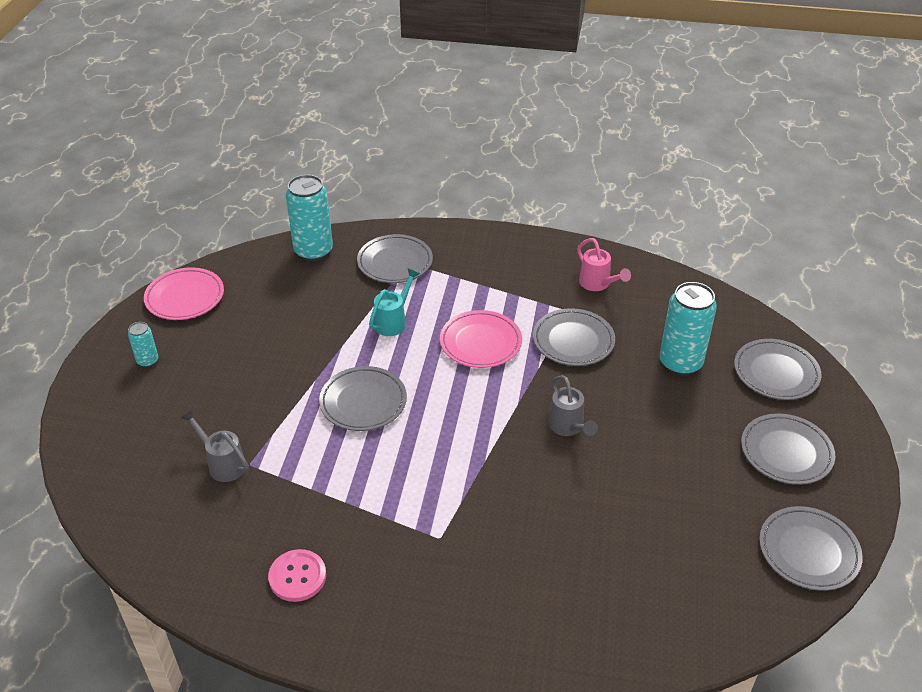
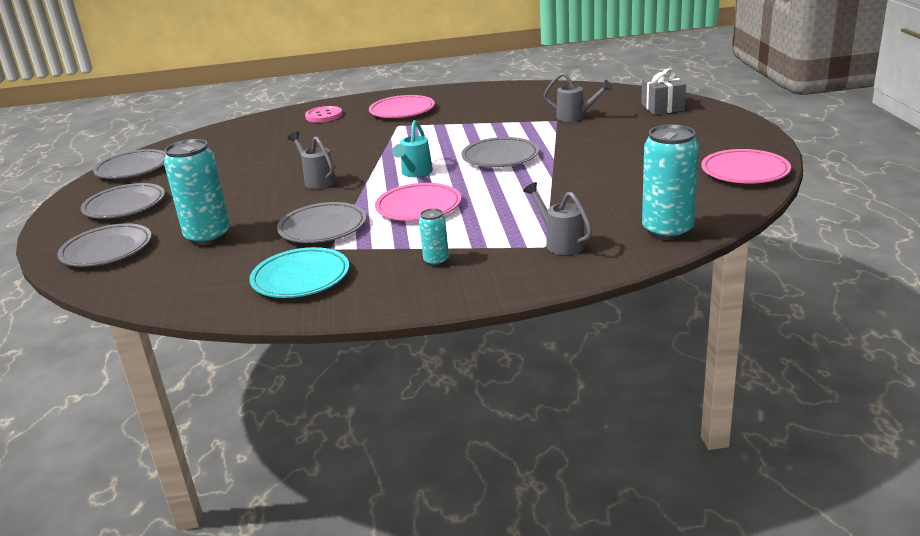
camera: 165 degrees right, 15 degrees down
(114, 446) = (662, 107): none -> grey gift
(148, 361) = (708, 137): turquoise can -> turquoise can (436, 261)
(297, 576) = (478, 100): pink button -> pink button (324, 116)
(393, 321) = (517, 201): turquoise watering can -> turquoise watering can (415, 173)
(395, 262) = (560, 243): grey plate -> grey watering can
(416, 588) = (402, 111): none -> pink plate
(598, 284) = (301, 278): pink watering can -> turquoise plate

